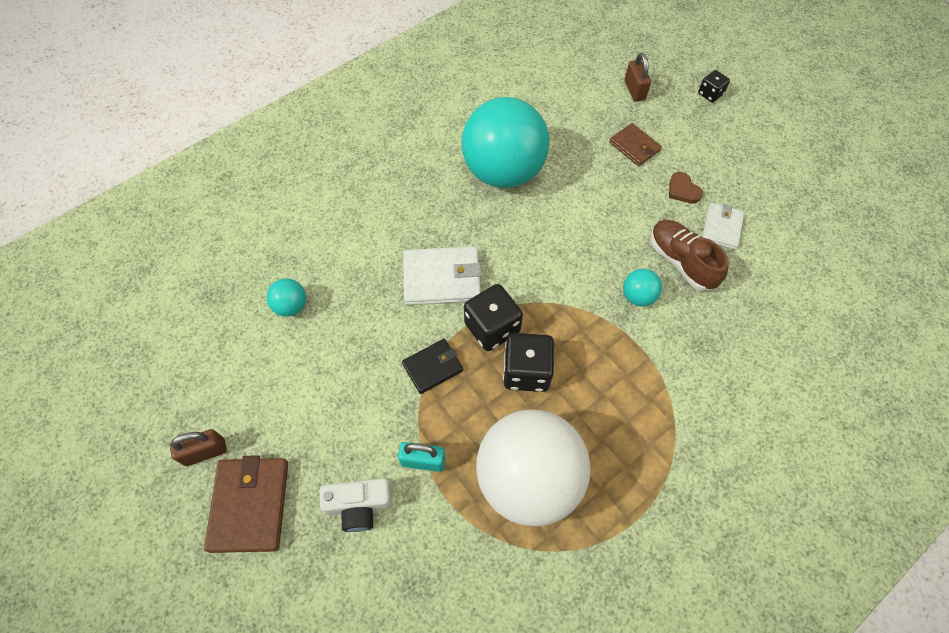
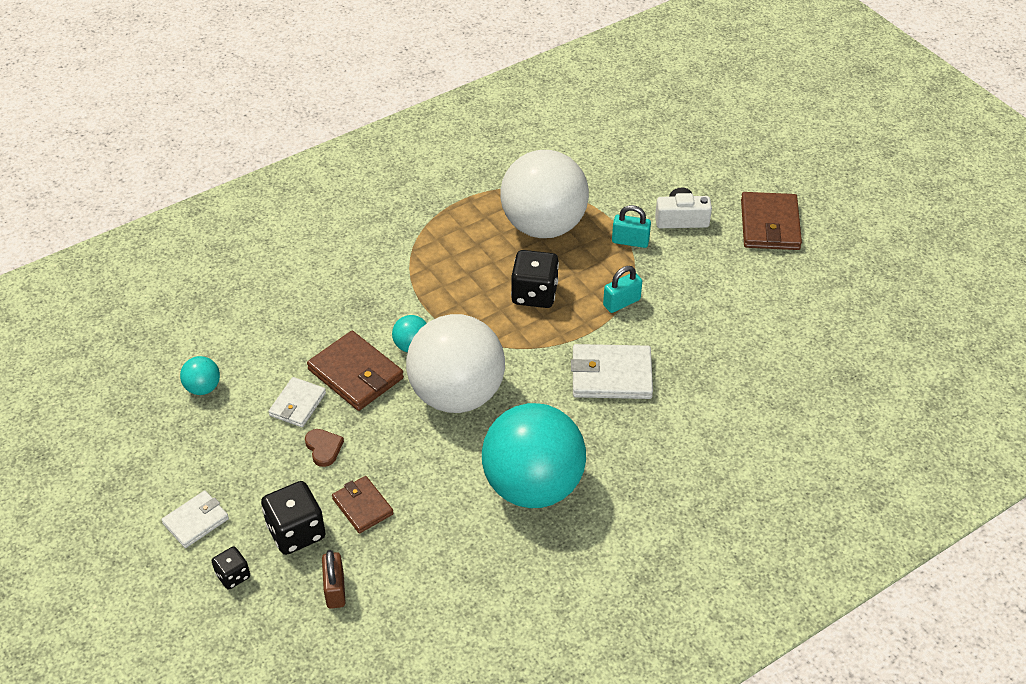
camera: 175 degrees left, 15 degrees down
(205, 452) = (817, 258): brown padlock -> none
(291, 306) = (765, 361): turquoise ball -> turquoise ball (203, 388)
(432, 367) = (621, 302): black wallet -> turquoise padlock
(492, 328) = (563, 329): black dice -> black dice (296, 532)
(582, 247) = (457, 394): none -> white ball
(681, 261) = (355, 374): brown shoe -> brown wallet
(756, 127) = (196, 521): none -> white wallet

